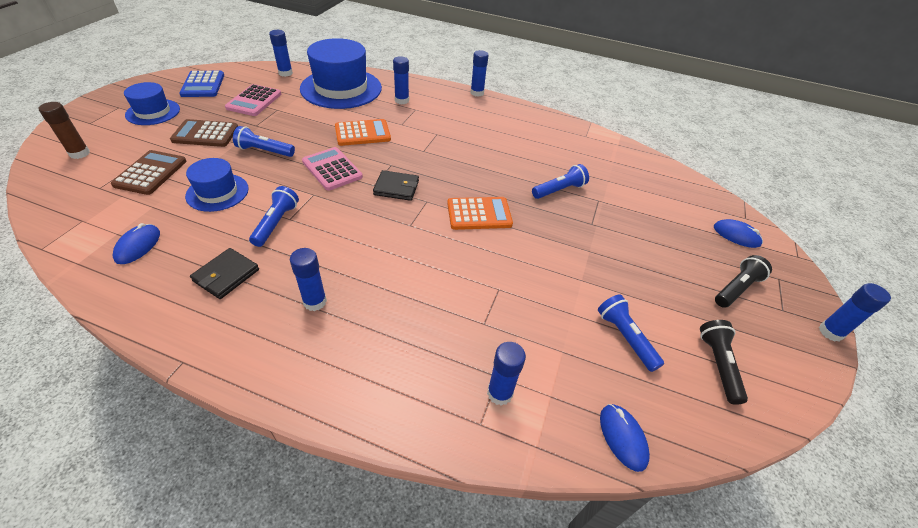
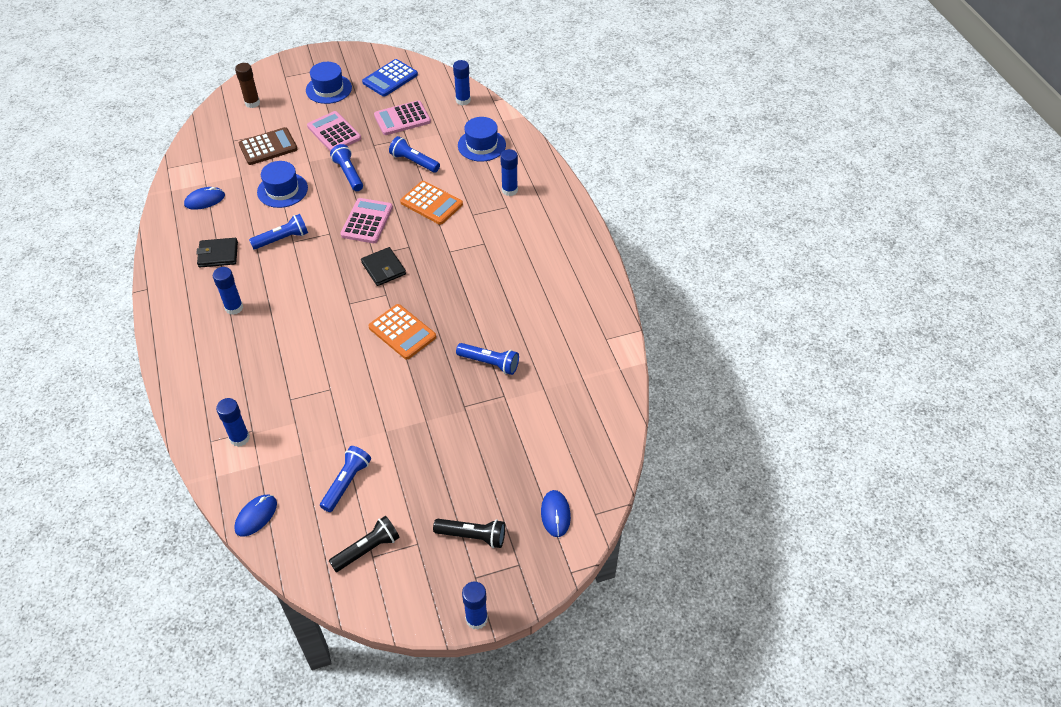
camera: 55 degrees right, 5 degrees up
(205, 134) = (334, 132): brown calculator -> pink calculator
(307, 119) = (414, 162): none -> blue flashlight
(341, 88) = (481, 145): blue hat -> blue hat, size x0.55
(477, 93) = (588, 225): blue glue stick -> none

